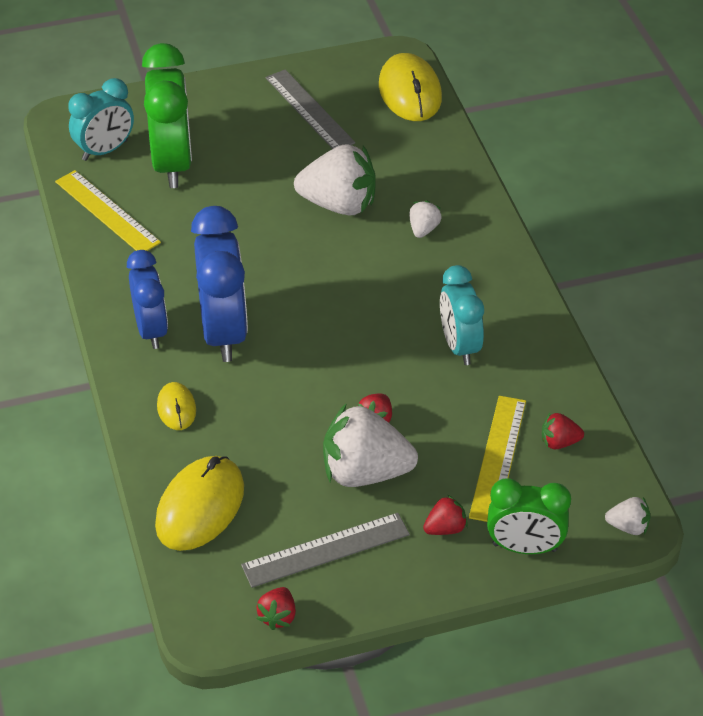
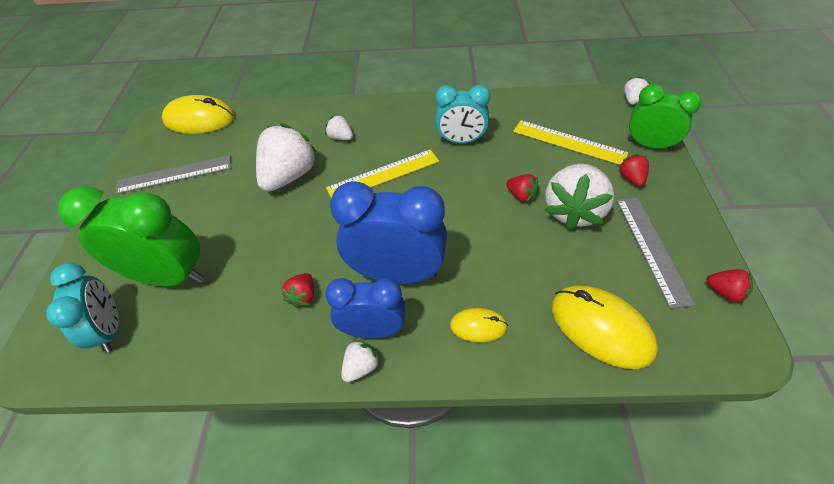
camera: 70 degrees left, 5 degrees up
(107, 212) = (196, 342): yellow ruler -> yellow ruler (383, 174)
(110, 331) = (361, 367): none -> white strawberry
(524, 547) = (649, 145): green clock -> green clock turned 90 degrees counterclockwise
(559, 442) = (559, 114): red strawberry -> red strawberry (303, 296)

